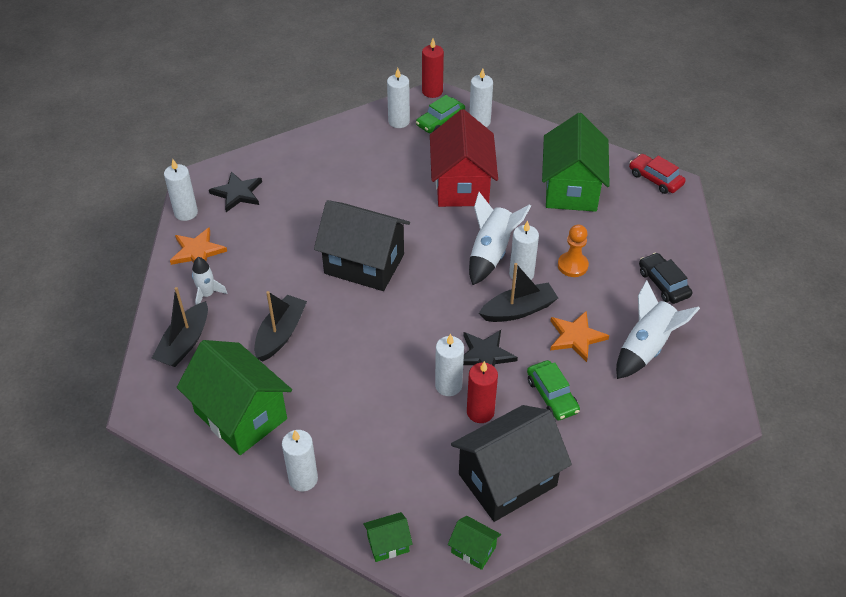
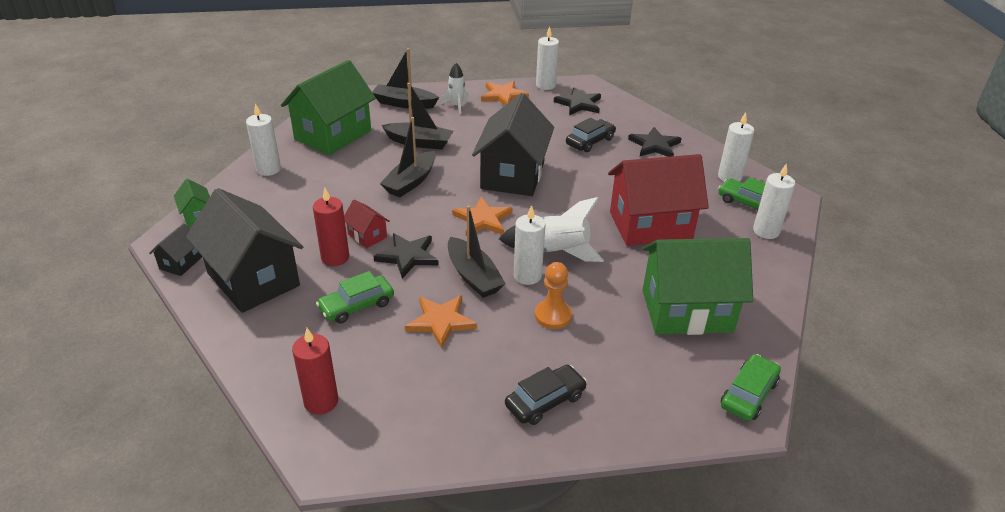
camera: 80 degrees right, 10 degrees down
(316, 198) = (590, 141): none -> black car
(335, 155) = (654, 145): none -> black star
(359, 346) = (411, 182): none -> black boat
(432, 91) = (796, 194): red candle -> red candle (321, 401)
(435, 295) = (483, 219): none -> orange star
(448, 385) = (367, 236): white candle -> red house
(473, 550) = (181, 263): green house -> black house
(646, 347) = (432, 383): white rocket -> none
(655, 179) = (748, 394): red car -> green car

